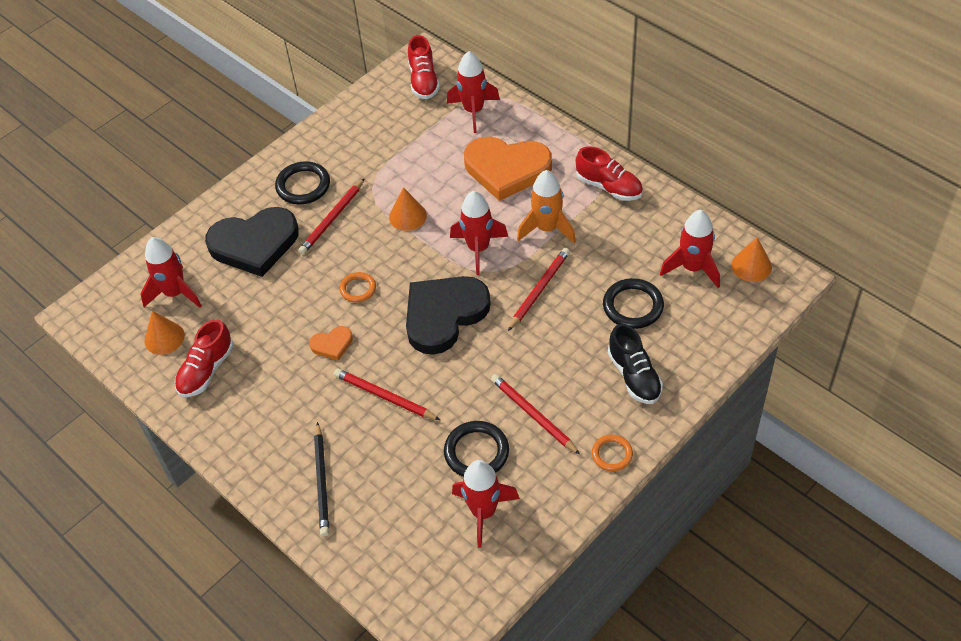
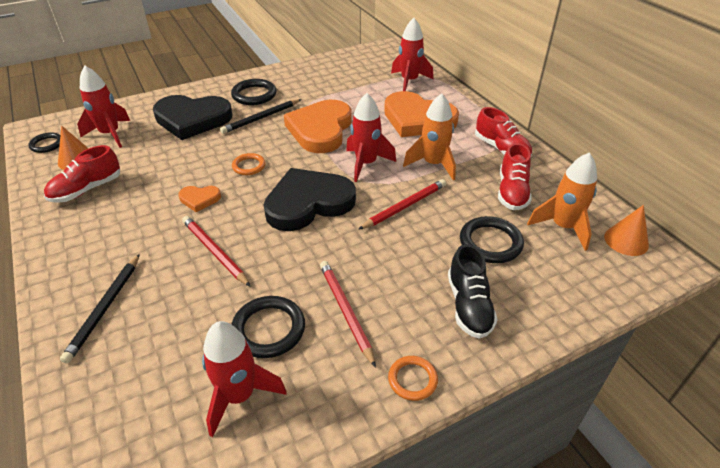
camera: 15 degrees right, 10 degrees down
(113, 329) = (47, 144): none -> black ring
(332, 218) = (261, 118): red pencil -> black pencil
(408, 216) = (320, 130): orange cone -> orange heart
(423, 81) = (381, 59): red shoe -> red shoe (512, 192)
(692, 268) = (562, 227): red rocket -> orange rocket

